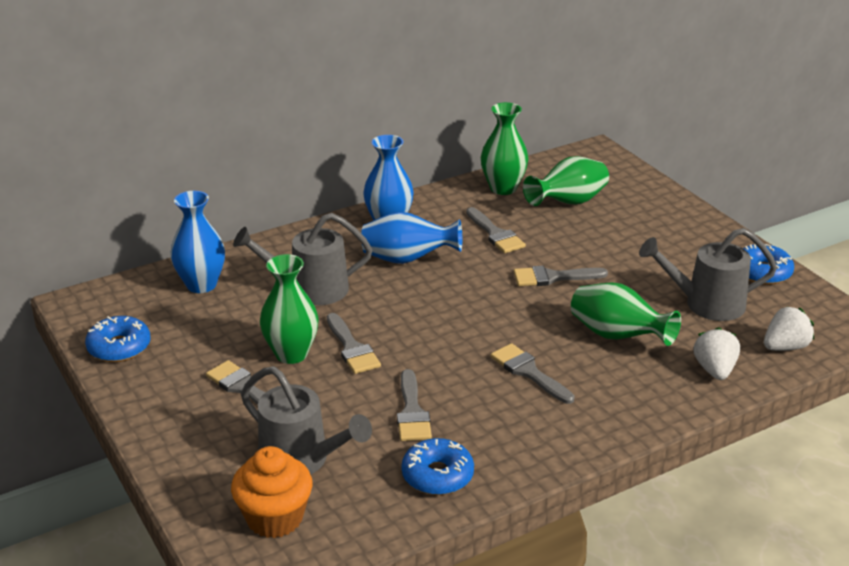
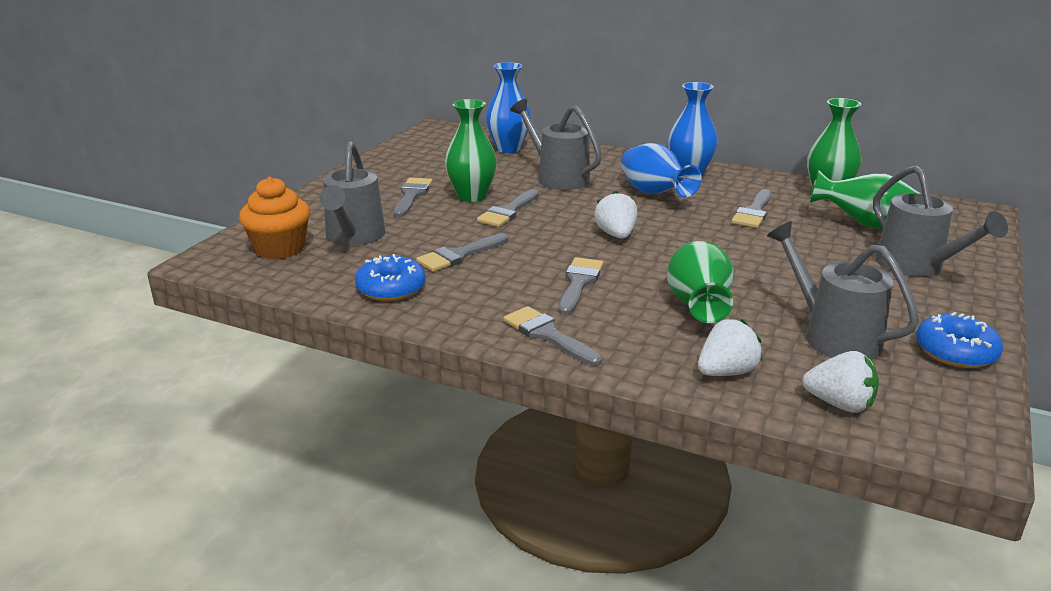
camera: 55 degrees right, 5 degrees down
(119, 347) = (406, 151): blue donut -> none
(463, 315) = (616, 235): none -> white strawberry
(553, 277) = (735, 252): grey brush -> grey brush (547, 335)
(648, 220) = (917, 266): none -> grey watering can

